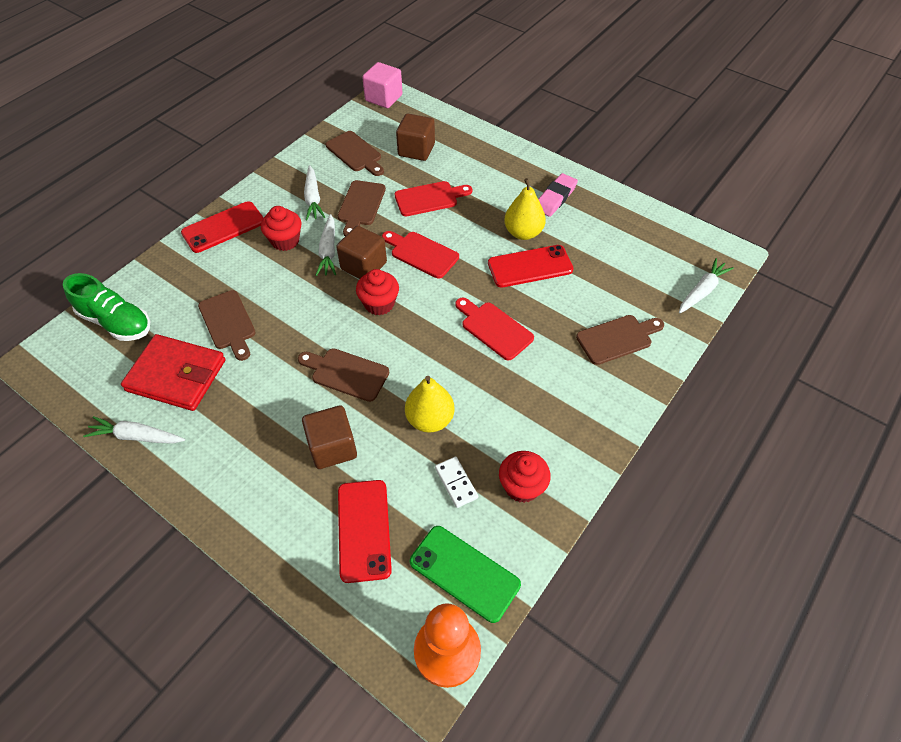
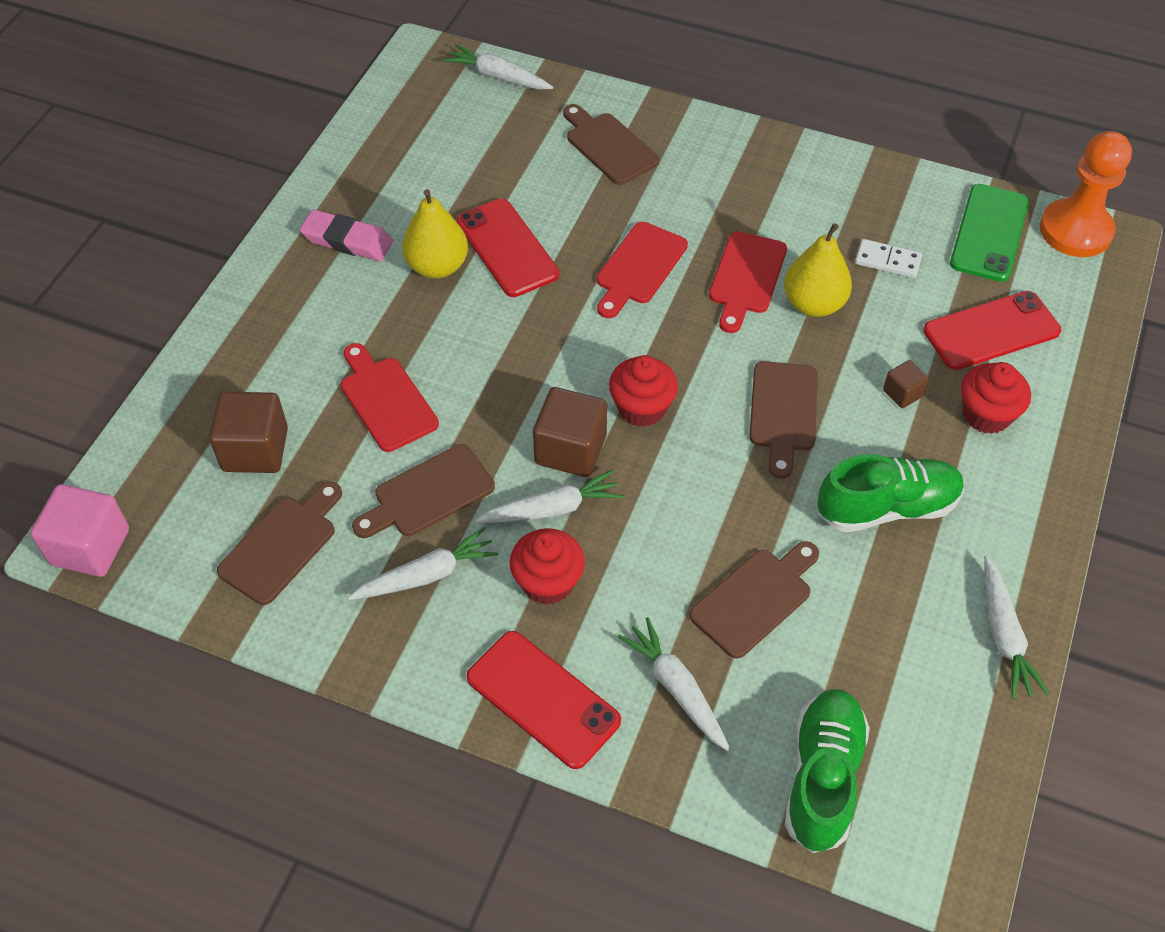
camera: 105 degrees left, 0 degrees up
(176, 375) = (882, 630): red wallet -> none
(198, 277) = (676, 688): none -> white carrot
(251, 406) = (887, 507): none -> green shoe
(332, 447) = (902, 393): brown cube -> brown cube, size x0.53
(361, 206) = (428, 494): brown cutting board -> brown cutting board turned 150 degrees clockwise
(421, 253) = (520, 381): red cutting board -> red cutting board (746, 277)
(456, 483) = (887, 261): white domino -> white domino turned 60 degrees clockwise
(522, 486) = (862, 203): red cupcake -> red cupcake (986, 415)

